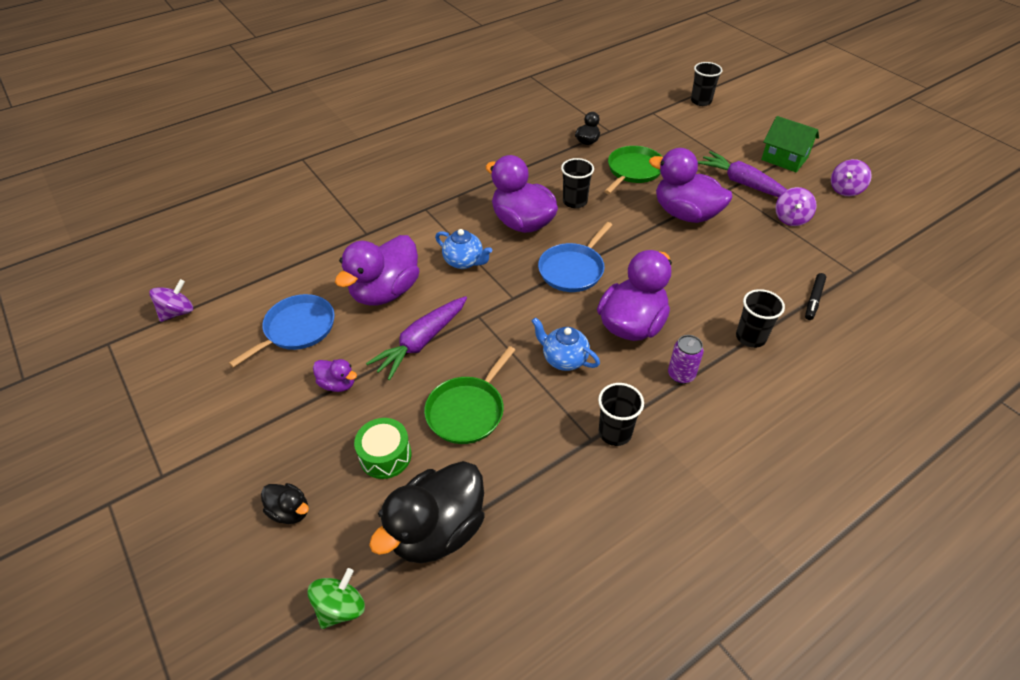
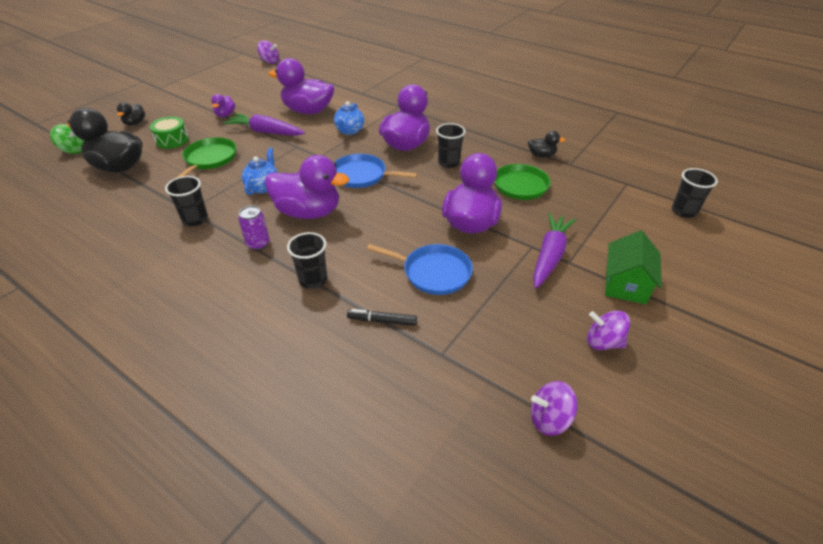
camera: 70 degrees right, 5 degrees down
(297, 329) = (266, 93): blue pan -> blue pan (433, 272)
(467, 410) = (209, 159): green pan -> green pan turned 90 degrees clockwise
(791, 218) = (510, 296): purple spinning top -> purple spinning top (549, 419)

